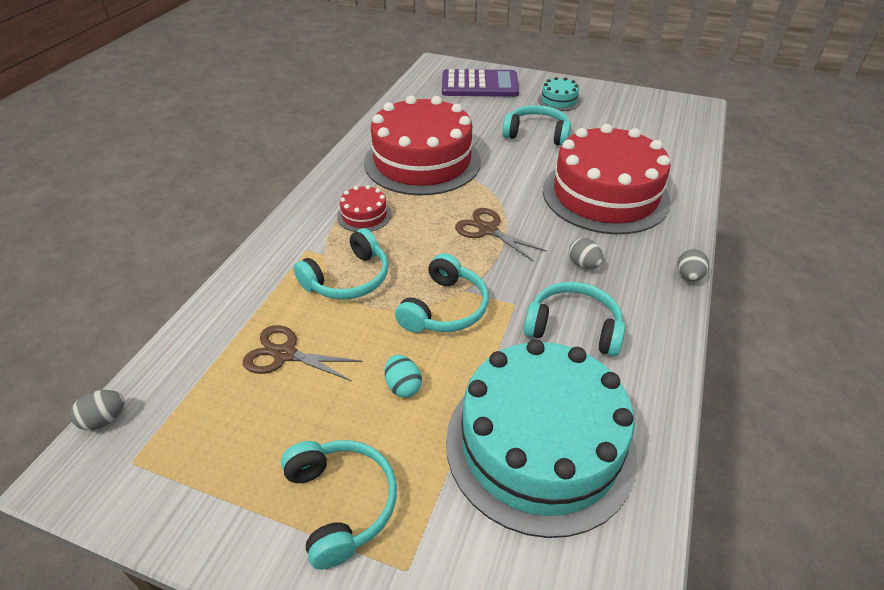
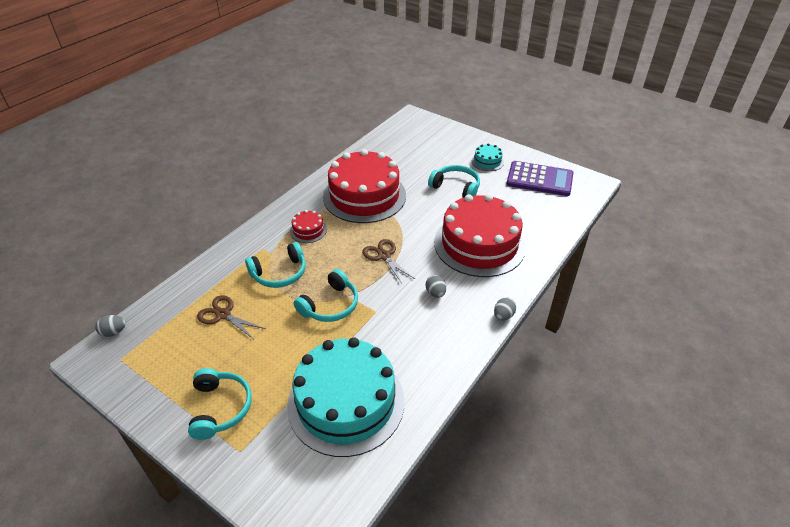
camera: 15 degrees right, 0 degrees up
(403, 386) = (283, 349): turquoise egg -> none
(479, 85) = (435, 139): purple calculator -> purple calculator (539, 179)
(573, 327) = (405, 335): turquoise headphones -> none

